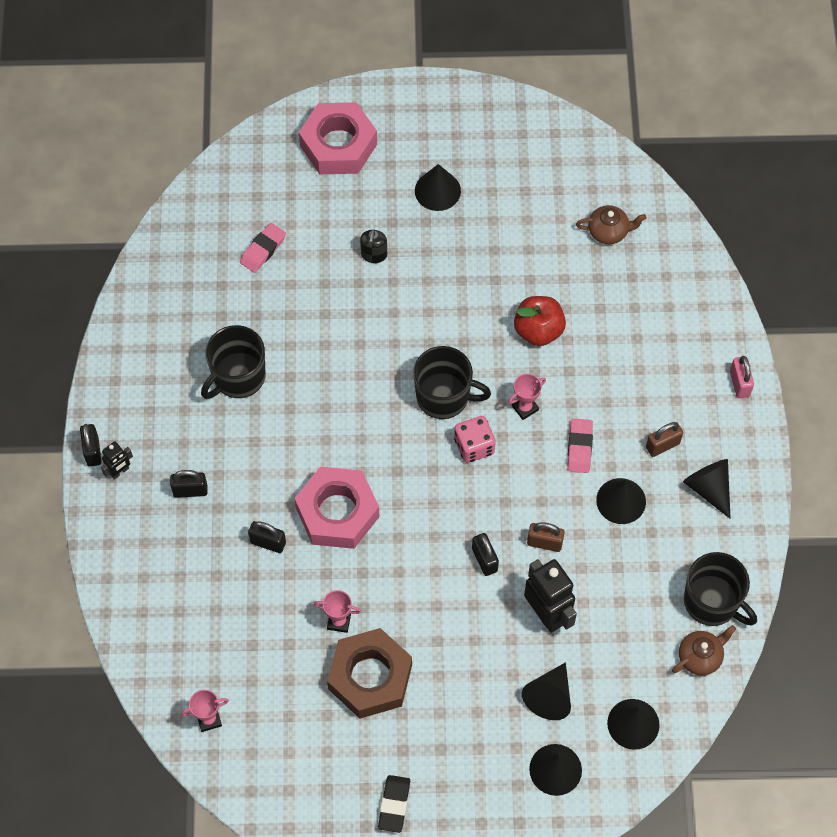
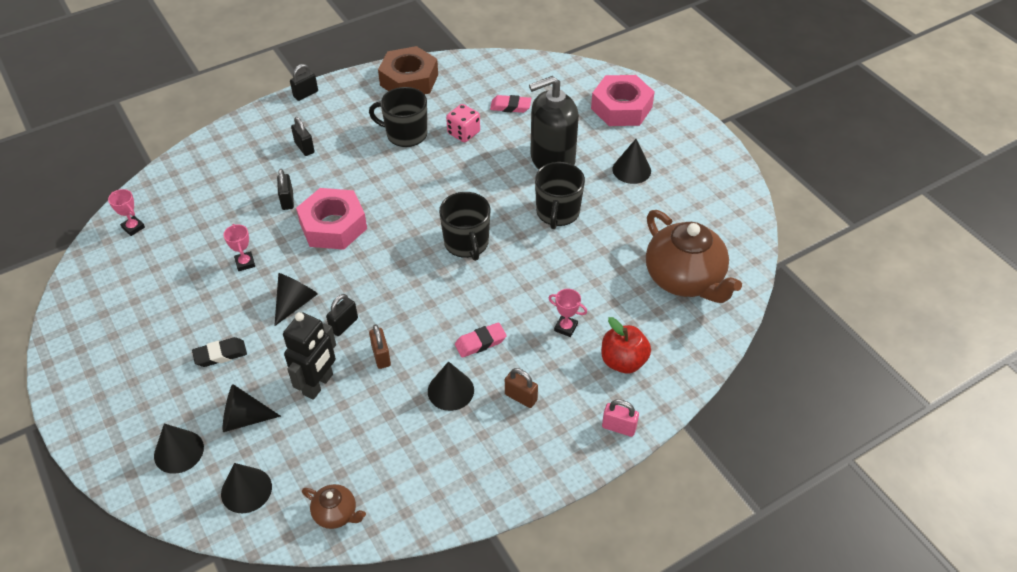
camera: 60 degrees right, 15 degrees down
(119, 471) = (298, 111): black robot -> none
(370, 677) = (207, 299): brown nut -> brown nut (409, 80)
(374, 254) = (552, 159): black soap dispenser -> black soap dispenser, size x2.49
(394, 805) = (105, 358): black eraser -> black eraser (220, 354)
(474, 446) = (437, 278): pink dice -> pink dice (463, 133)
(525, 408) = (491, 294): pink trophy -> pink trophy (565, 327)
(538, 330) = (564, 273): red apple -> red apple (623, 361)
(609, 231) = (685, 279): brown teapot -> brown teapot, size x2.17
(709, 488) = (503, 448): black cone -> black cone (295, 303)
(712, 602) = (395, 499): black mug -> black mug (557, 213)
(739, 384) = (619, 427): pink padlock -> pink padlock turned 60 degrees clockwise

